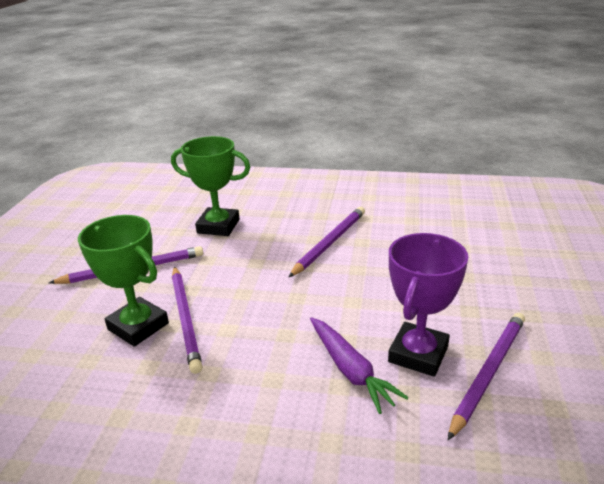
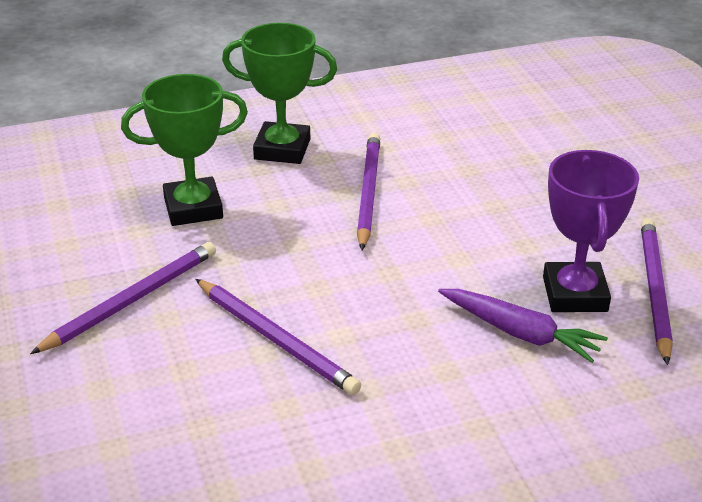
camera: 30 degrees left, 5 degrees up
(138, 326) = (223, 368): green trophy -> green trophy (282, 149)

